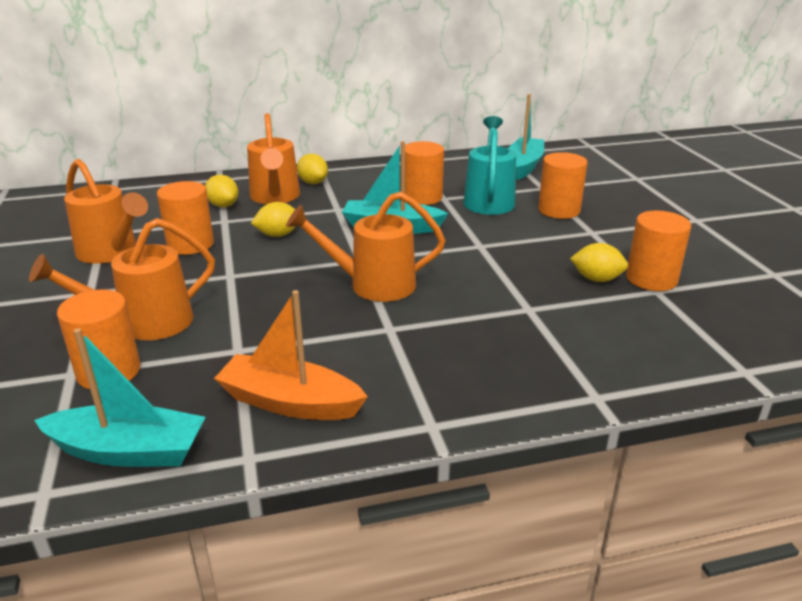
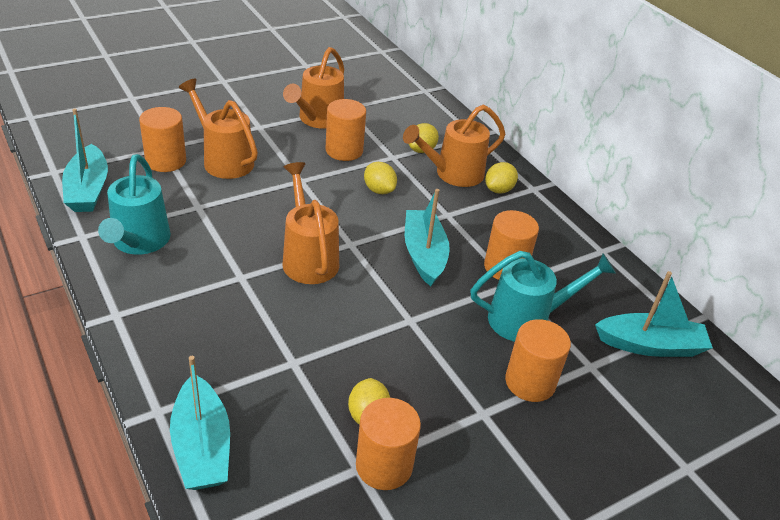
camera: 70 degrees right, 10 degrees up
(290, 402) = (138, 242): orange boat -> turquoise watering can
(641, 370) = (202, 446): none -> turquoise boat

